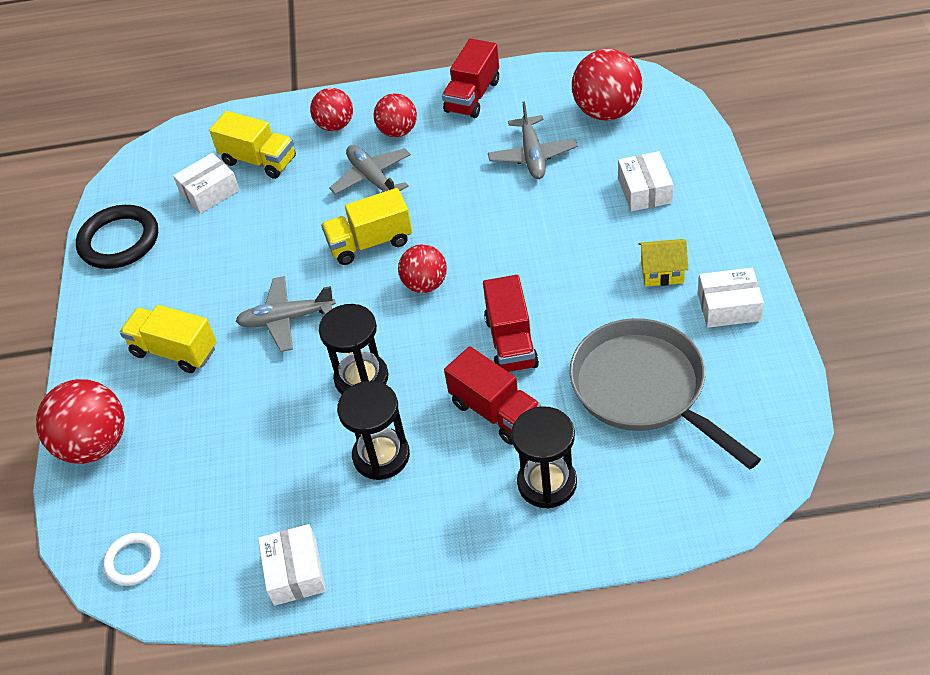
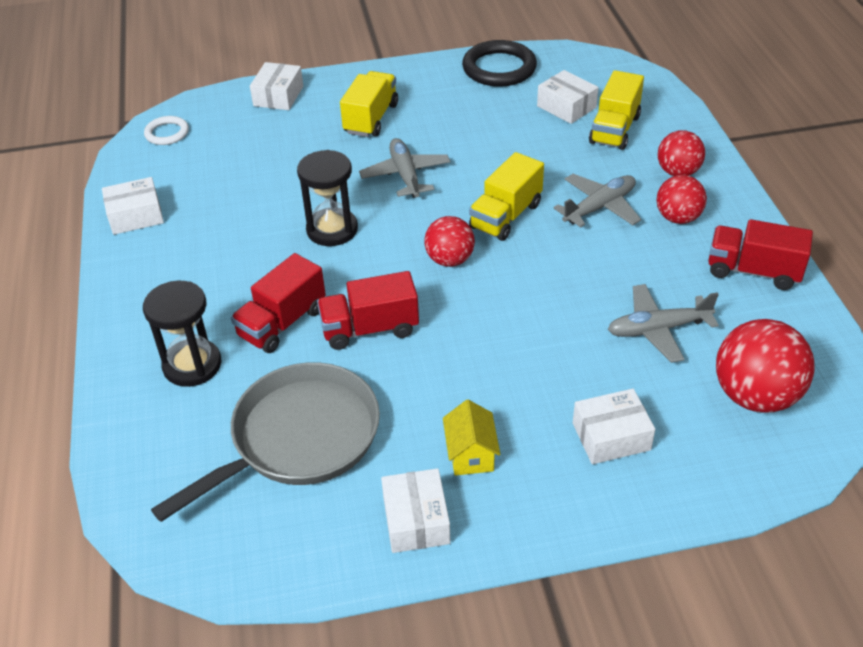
camera: 80 degrees right, 5 degrees down
(95, 444) = (278, 96): red ball -> white box
(370, 243) = (506, 216): yellow truck -> yellow truck turned 120 degrees counterclockwise
(381, 456) = (242, 251): black hourglass -> none

